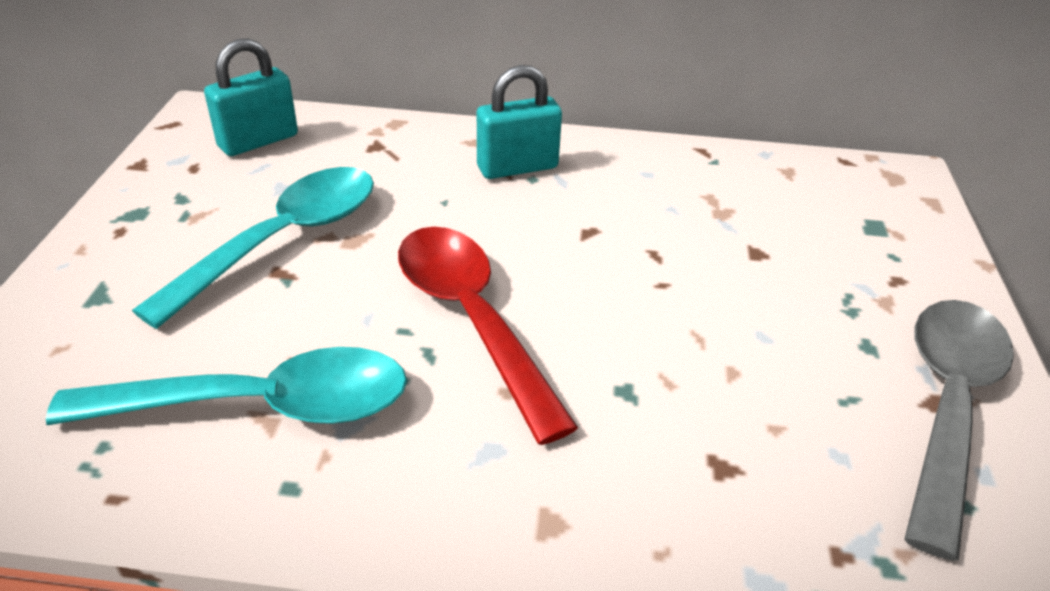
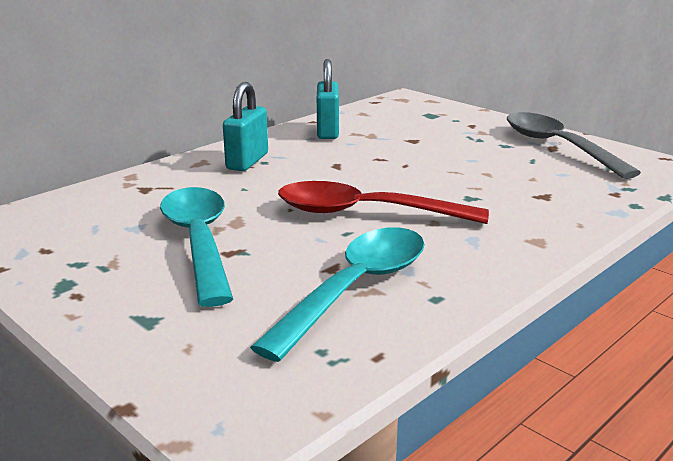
camera: 50 degrees left, 15 degrees down
(258, 141) = (60, 220): turquoise padlock -> turquoise padlock (327, 131)

